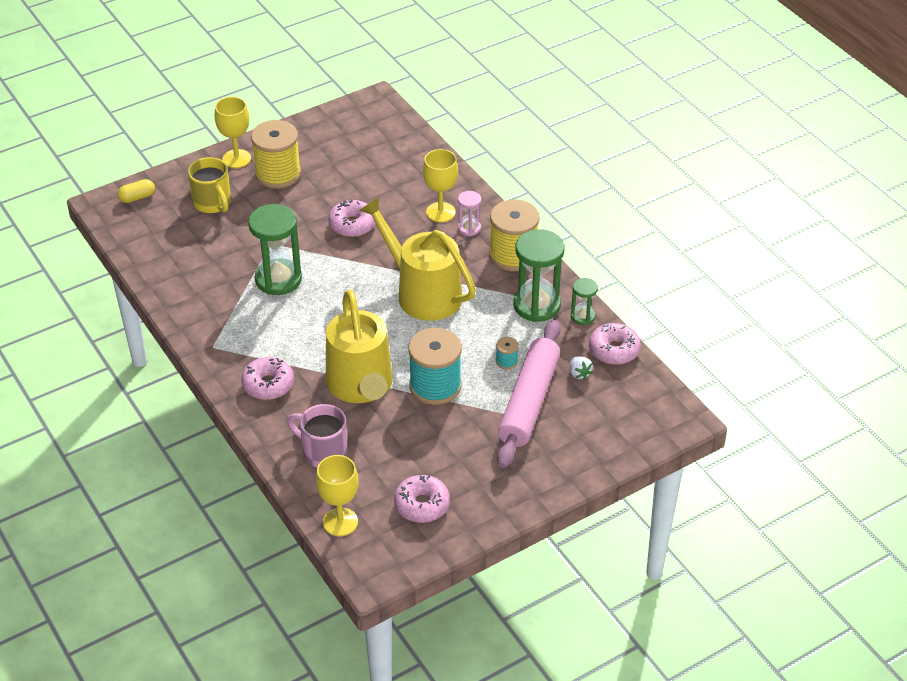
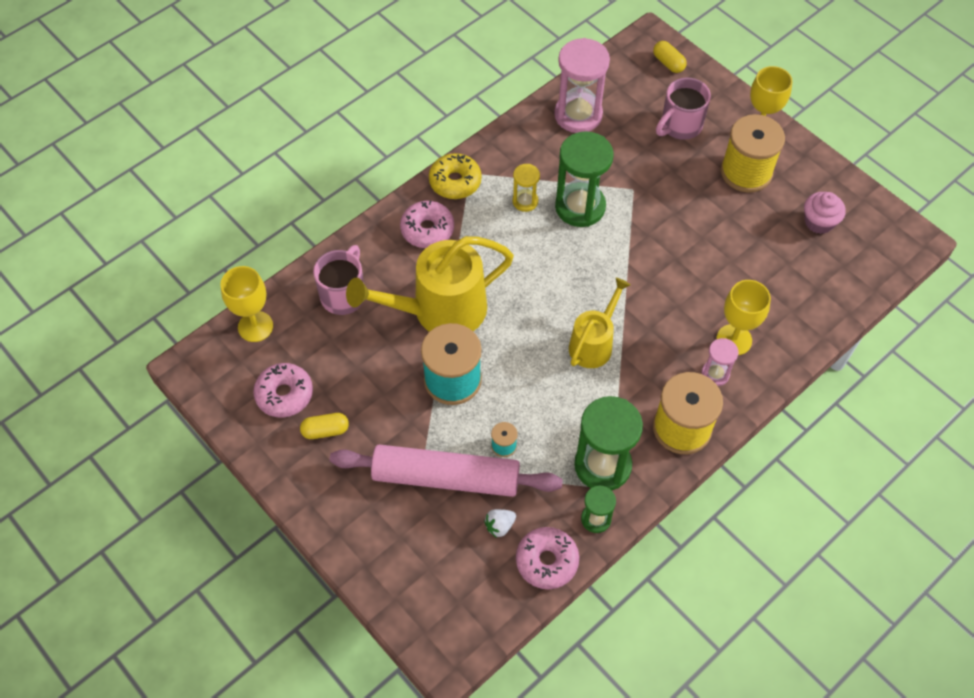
camera: 80 degrees right, 15 degrees up
(173, 264) = (578, 115): none -> pink hourglass
(212, 203) = (680, 126): yellow mug -> pink mug
(219, 358) = (455, 182): none -> yellow donut
(259, 314) = (525, 201): none -> yellow hourglass
(343, 144) = (819, 222): none -> pink cupcake
(352, 224) = (685, 256): pink donut -> none
(422, 293) = (593, 343): yellow watering can -> yellow watering can, size x0.59
(466, 478) = (325, 430): none -> yellow capsule

